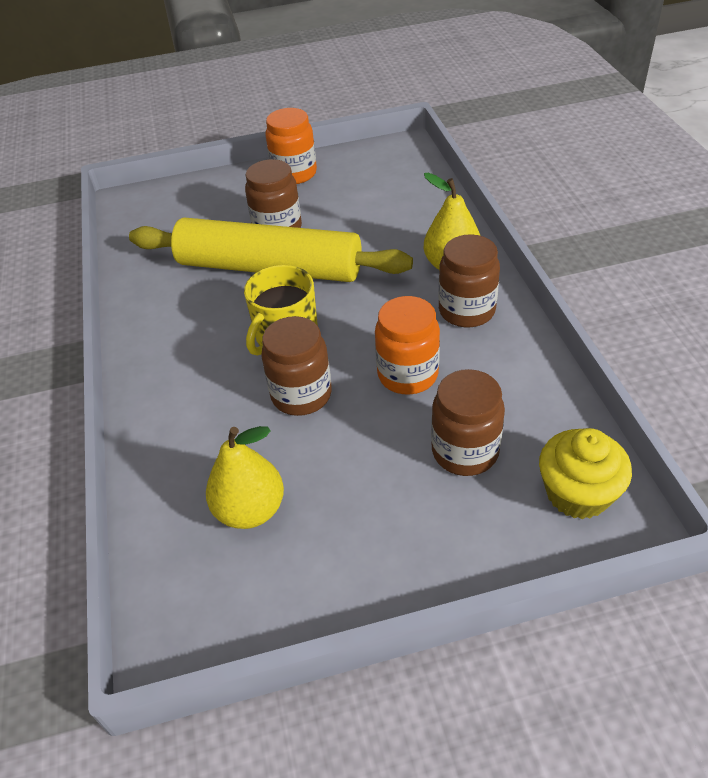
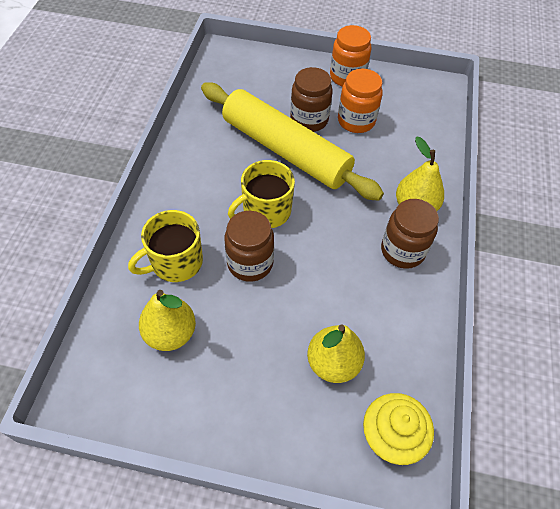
camera: 20 degrees right, 10 degrees up
(207, 433) = (175, 262): none -> yellow mug
(407, 374) = (330, 283): orange jar -> orange jar (356, 121)
(465, 451) = (333, 363): brown jar -> yellow pear

